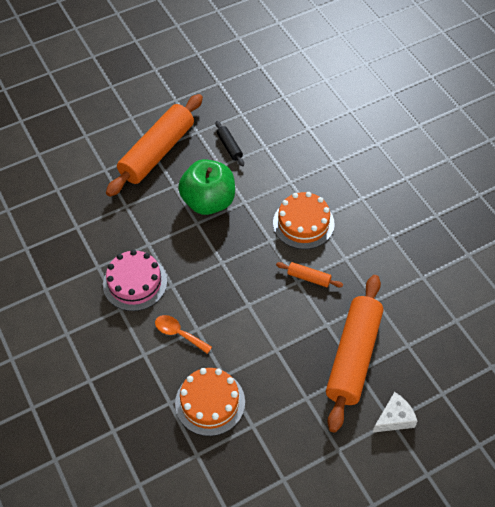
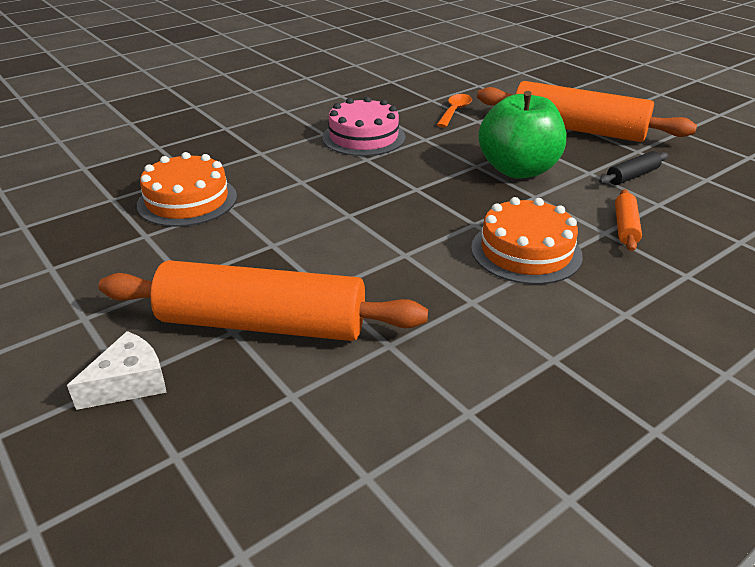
camera: 80 degrees right, 20 degrees down
(179, 333) = (293, 170): orange spoon -> orange spoon (455, 111)
(309, 278) = (415, 265): orange rolling pin -> orange rolling pin (625, 227)
(394, 418) = (129, 383): white cheese -> white cheese turned 90 degrees counterclockwise

